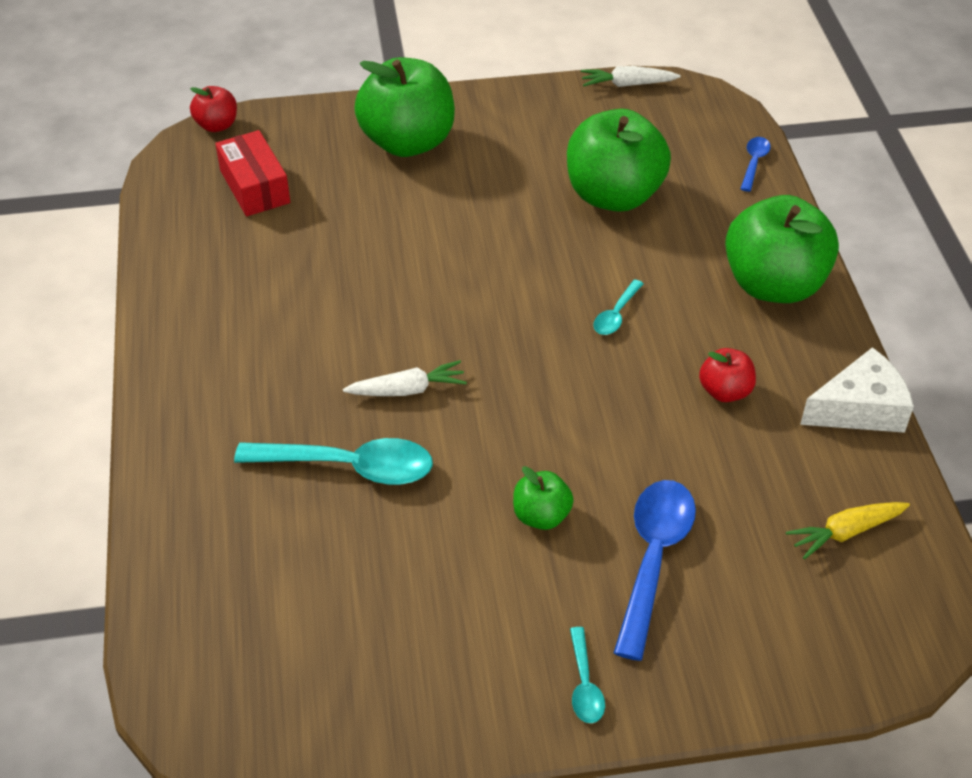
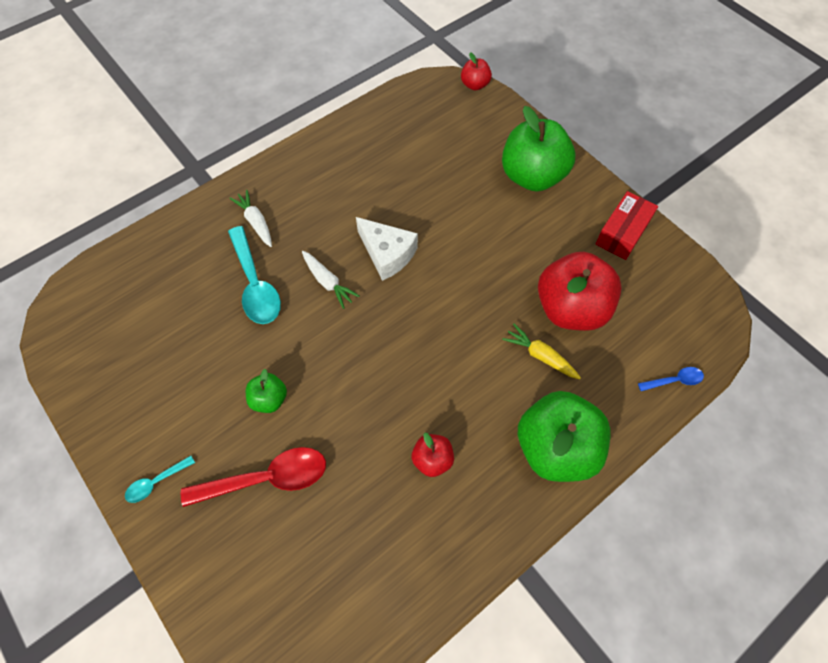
camera: 60 degrees right, 15 degrees up
(255, 186) = (438, 128): red box -> red box (622, 233)
(613, 195) = (570, 309): green apple -> red apple
(616, 315) = (460, 362): turquoise spoon -> none
(627, 84) = (690, 264): white carrot -> white carrot (255, 222)
(653, 558) = (267, 478): blue spoon -> red spoon
(845, 532) = (348, 594): yellow carrot -> yellow carrot (540, 355)
(859, 408) = (470, 558): white cheese -> white cheese (387, 254)

